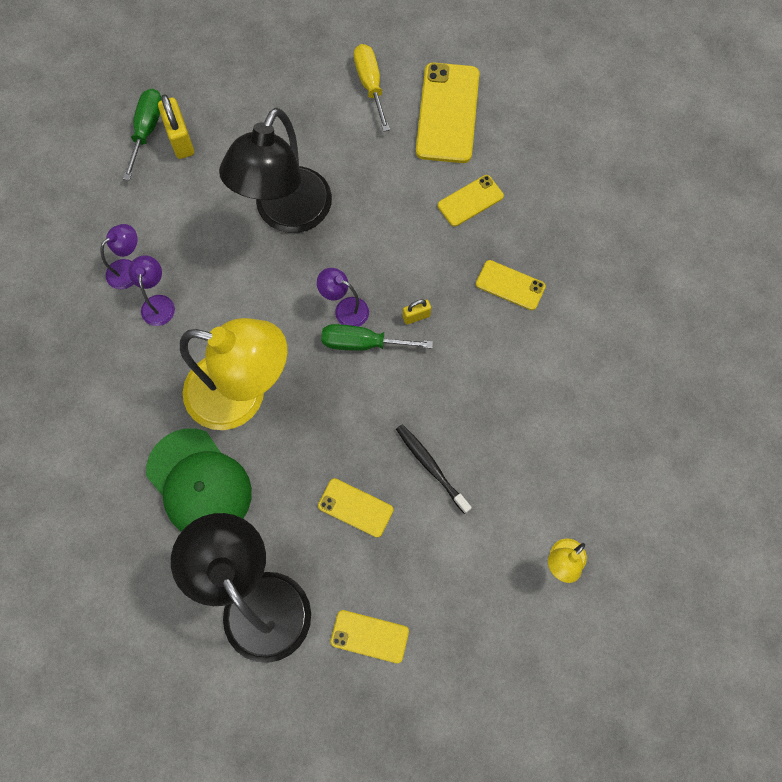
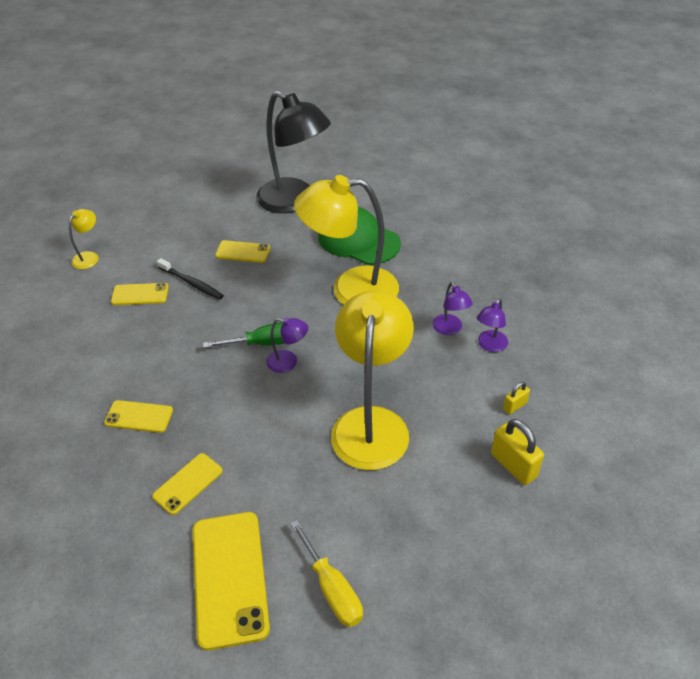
camera: 165 degrees right, 25 degrees down
(147, 130) = (553, 466): green screwdriver -> none
(286, 214) = (371, 423): black lamp -> yellow lamp
(369, 636) = (217, 201): yellow phone -> yellow phone (140, 294)
(416, 316) = (223, 372): yellow padlock -> yellow padlock (514, 406)

